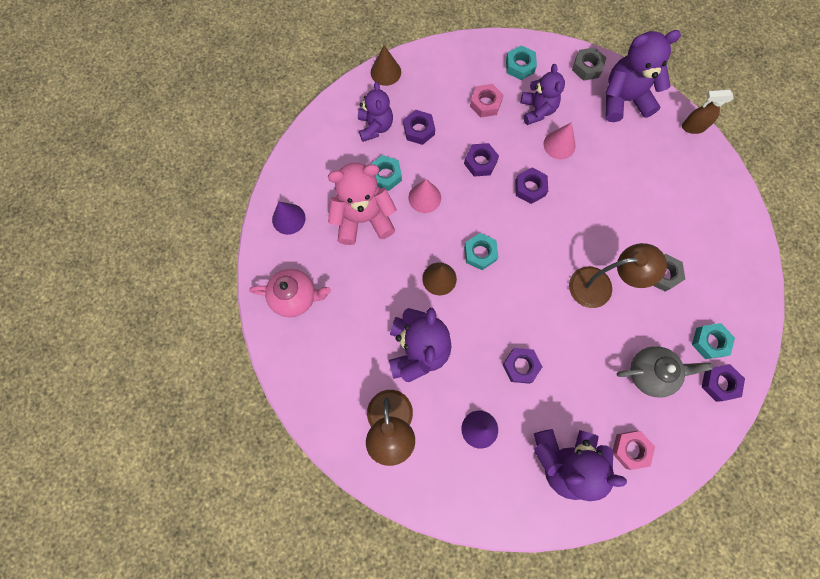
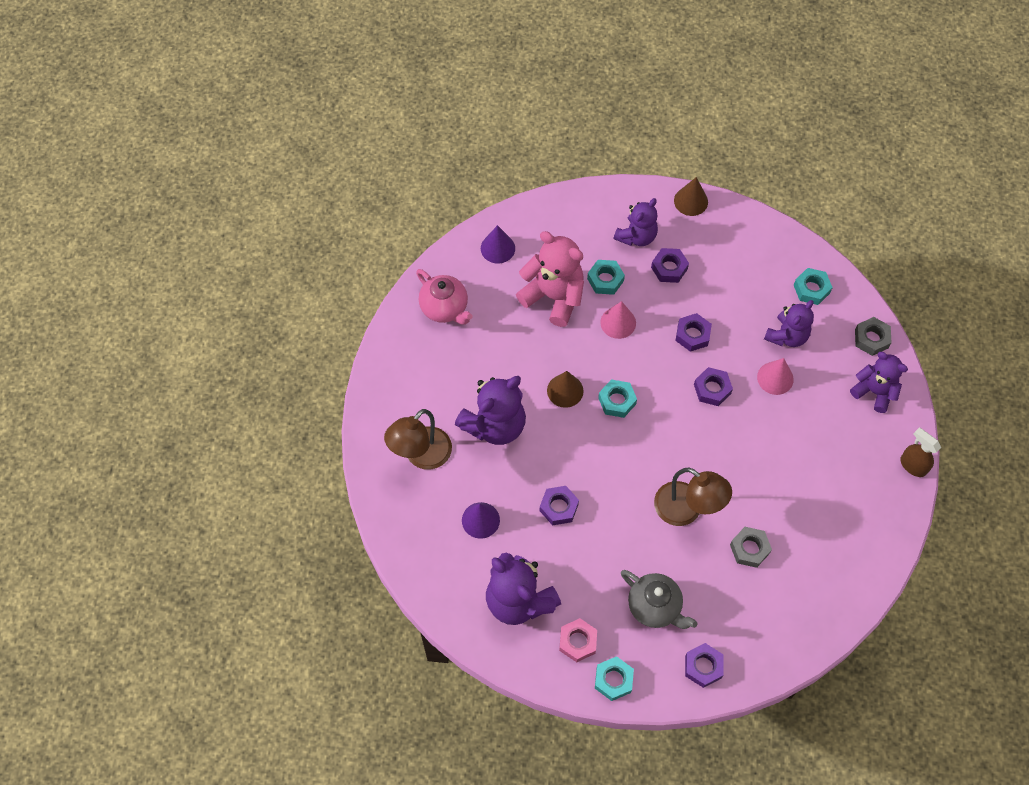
camera: 45 degrees right, 10 degrees down
(485, 104) = (747, 294): pink nut -> none
(623, 100) = (874, 391): purple teddy bear -> purple teddy bear, size x0.66
(709, 342) = (730, 632): turquoise nut -> turquoise nut (613, 680)

